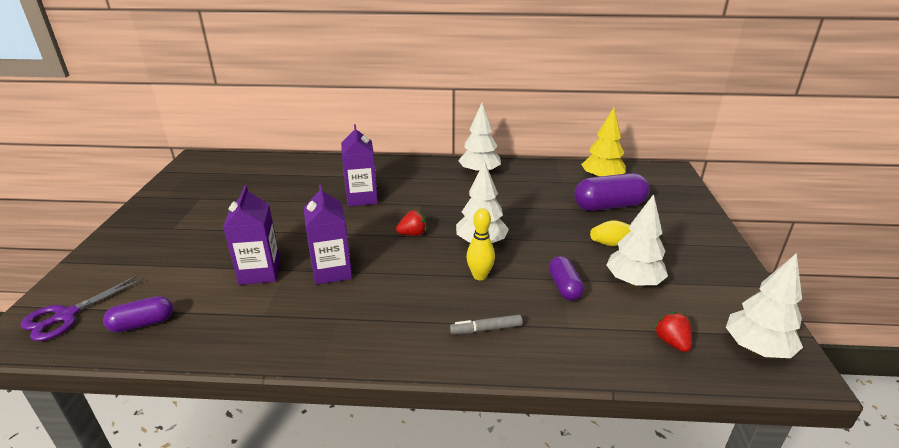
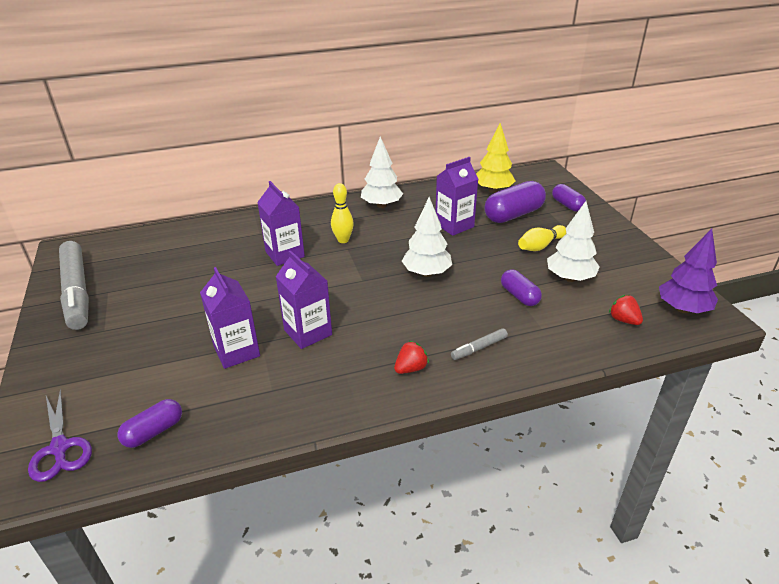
camera: 20 degrees left, 5 degrees up
(66, 316) = (60, 448): purple scissors -> purple scissors turned 45 degrees counterclockwise
(178, 193) = (77, 292): none -> grey marker
(412, 234) = (359, 279): red strawberry -> red strawberry (411, 368)
(480, 276) = (444, 303): yellow bowling pin -> yellow bowling pin (343, 240)
(539, 204) = (454, 225): none -> purple carton
(676, 208) = (567, 205): none -> purple capsule
(756, 349) = (682, 309): white tree -> purple tree

